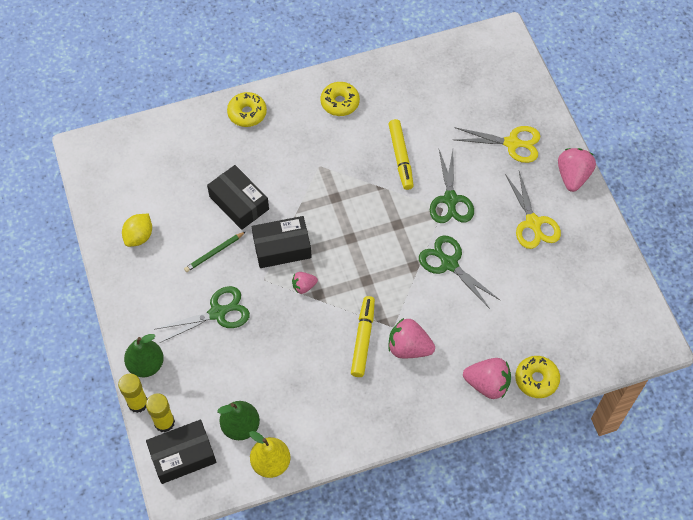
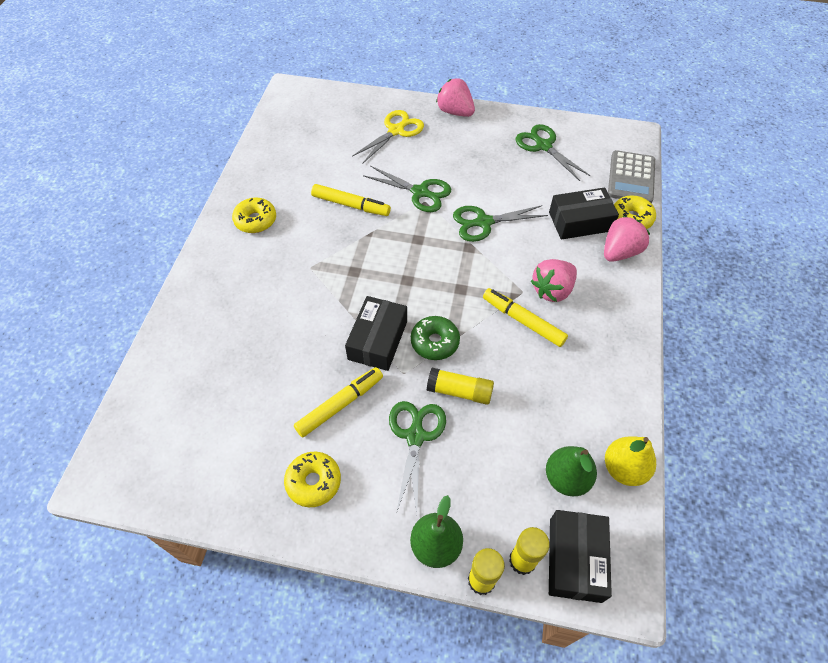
camera: 60 degrees left, 5 degrees down
(139, 236) = (264, 473): yellow lemon -> none
(214, 253) = (340, 405): green pencil -> yellow marker
(239, 203) = (298, 353): black box -> black box (580, 221)
(247, 113) = (200, 297): yellow donut -> yellow donut (313, 482)
(271, 324) = (459, 391): none -> yellow glue stick
(304, 286) = (435, 342): pink strawberry -> green donut
(533, 223) = (481, 153): yellow scissors -> none
(581, 269) = (543, 146): none -> green scissors
(591, 360) = (631, 177): none -> grey calculator

